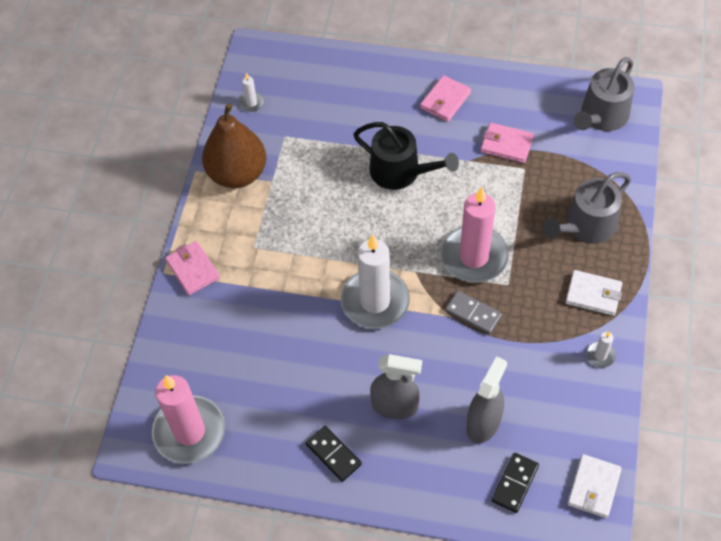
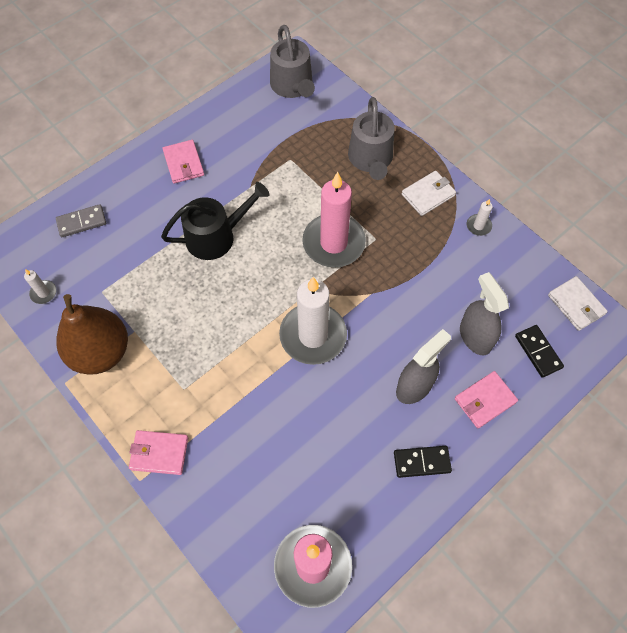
camera: 55 degrees left, 5 degrees up
(473, 314) = (380, 278): grey domino -> grey domino (82, 222)
(506, 145) = (260, 155): pink wallet -> pink wallet (485, 400)

